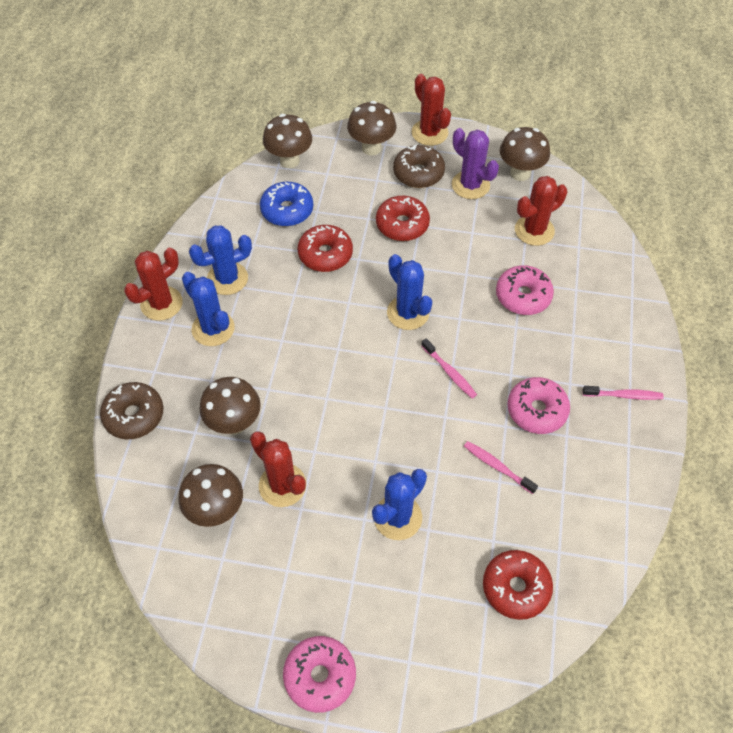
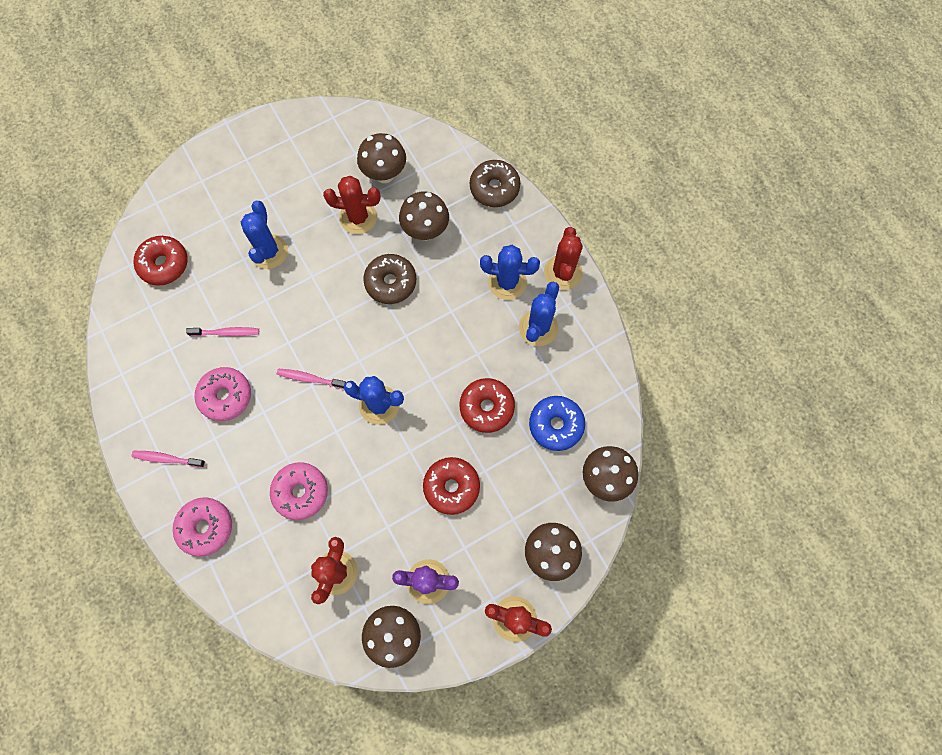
camera: 140 degrees right, 15 degrees up
(320, 676) = (246, 139): pink donut -> pink donut (205, 527)
(418, 173) = (484, 557): brown donut -> brown donut (390, 282)
(624, 395) = (167, 459): pink toothbrush -> pink toothbrush turned 45 degrees clockwise

